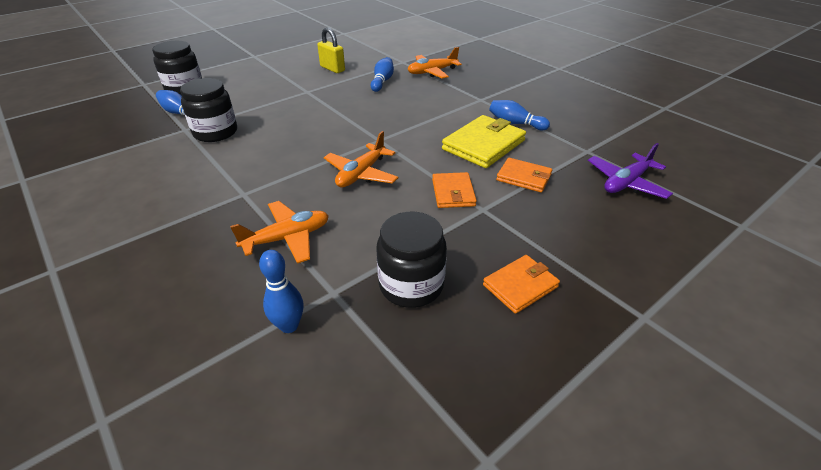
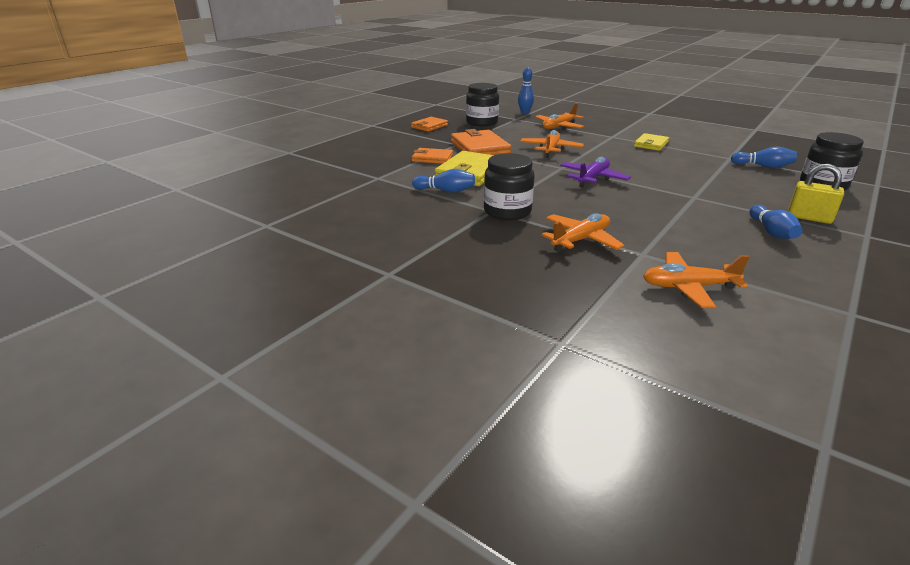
camera: 165 degrees right, 10 degrees down
(215, 132) = (700, 158): black jar -> black jar (507, 211)
(223, 166) = (651, 144): none -> yellow wallet
(332, 69) = (720, 228): yellow padlock -> yellow padlock (809, 218)
(382, 81) = (629, 218): blue bowling pin -> blue bowling pin (771, 232)
(400, 47) = (688, 287): none -> orange plane
(453, 193) = (480, 148): orange wallet -> orange wallet, size x1.65
(626, 183) = (355, 163): purple plane -> purple plane (593, 178)

